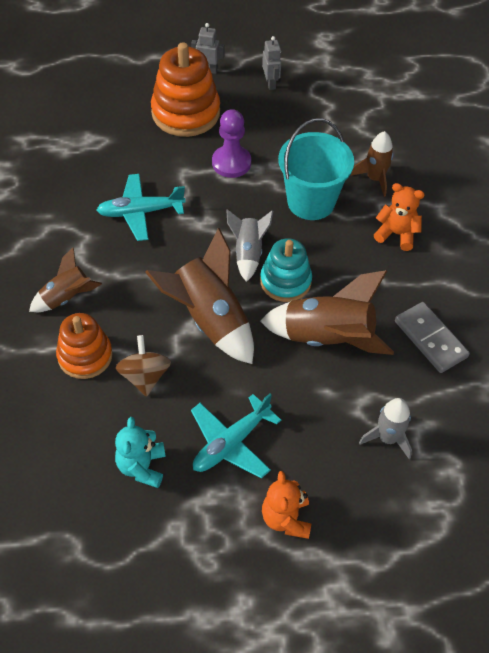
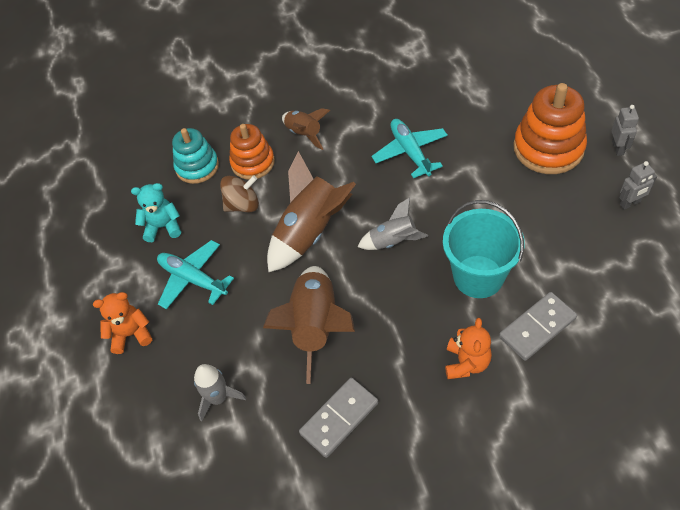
camera: 85 degrees right, 0 degrees up
(231, 163) = (500, 200): purple pawn -> none
(285, 281) = (370, 278): turquoise stacking toy -> turquoise stacking toy (197, 167)
(375, 178) = (537, 328): brown rocket -> grey domino

